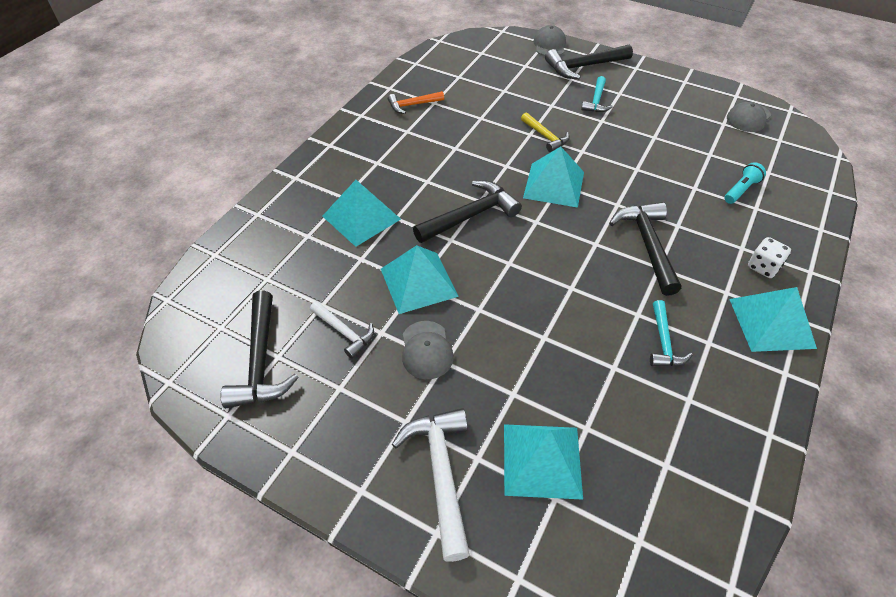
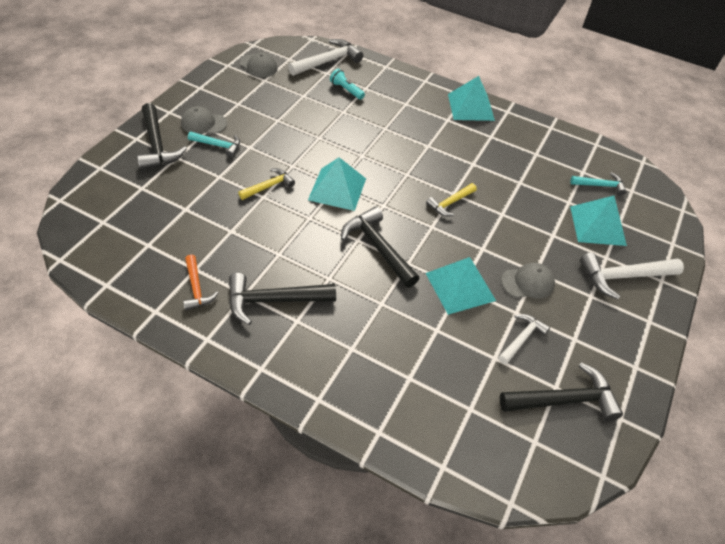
camera: 95 degrees left, 0 degrees up
(361, 217) = (382, 331): turquoise pyramid -> none
(549, 45) = (106, 164): grey cap -> grey cap (203, 123)
(552, 282) = (450, 203): none -> yellow hammer
(647, 245) = (406, 147): black hammer -> black hammer (273, 300)
(663, 342) = (495, 156): turquoise hammer -> turquoise hammer (600, 185)
(763, 267) = (423, 98): white dice -> none
(795, 173) = (328, 61): none -> white hammer

